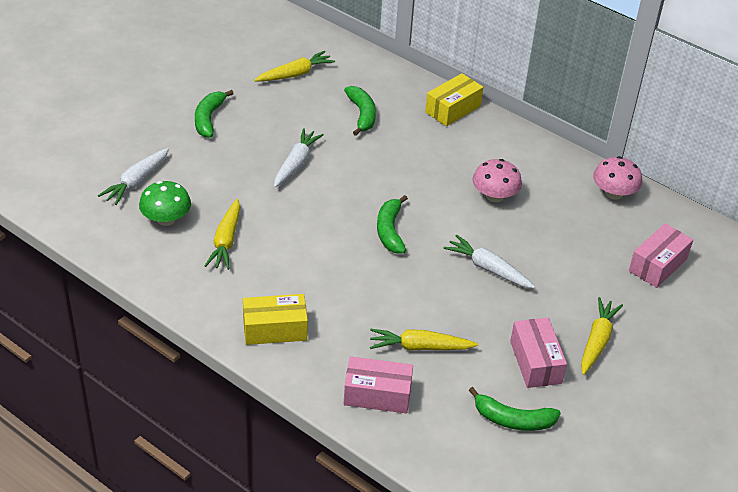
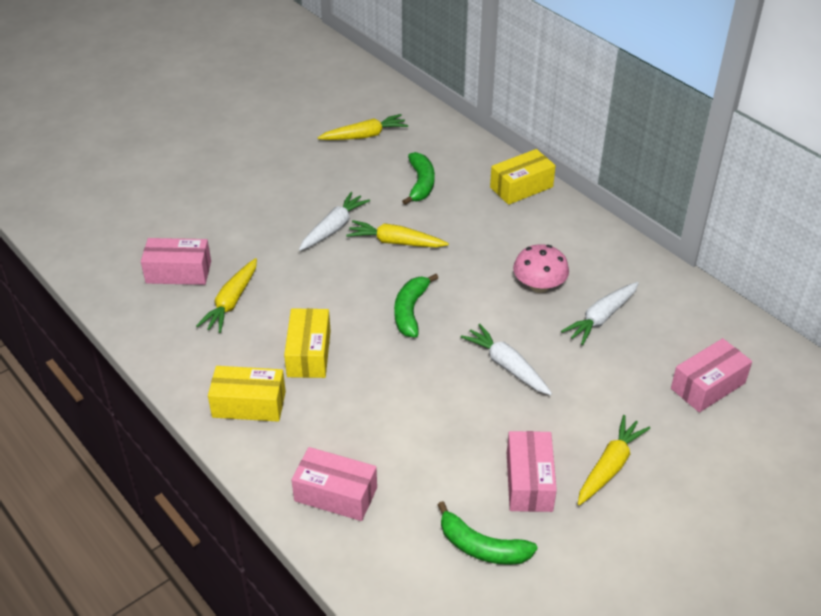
camera: 15 degrees right, 0 degrees up
(136, 181) = (163, 230): white carrot -> white carrot (601, 318)
(166, 219) = (178, 272): green mushroom -> pink box
(209, 119) = (259, 173): green banana -> none
(313, 279) = (309, 353): none -> yellow box
(420, 347) = (401, 446): yellow carrot -> yellow carrot (396, 242)
(613, 193) = (678, 297): pink mushroom -> none

